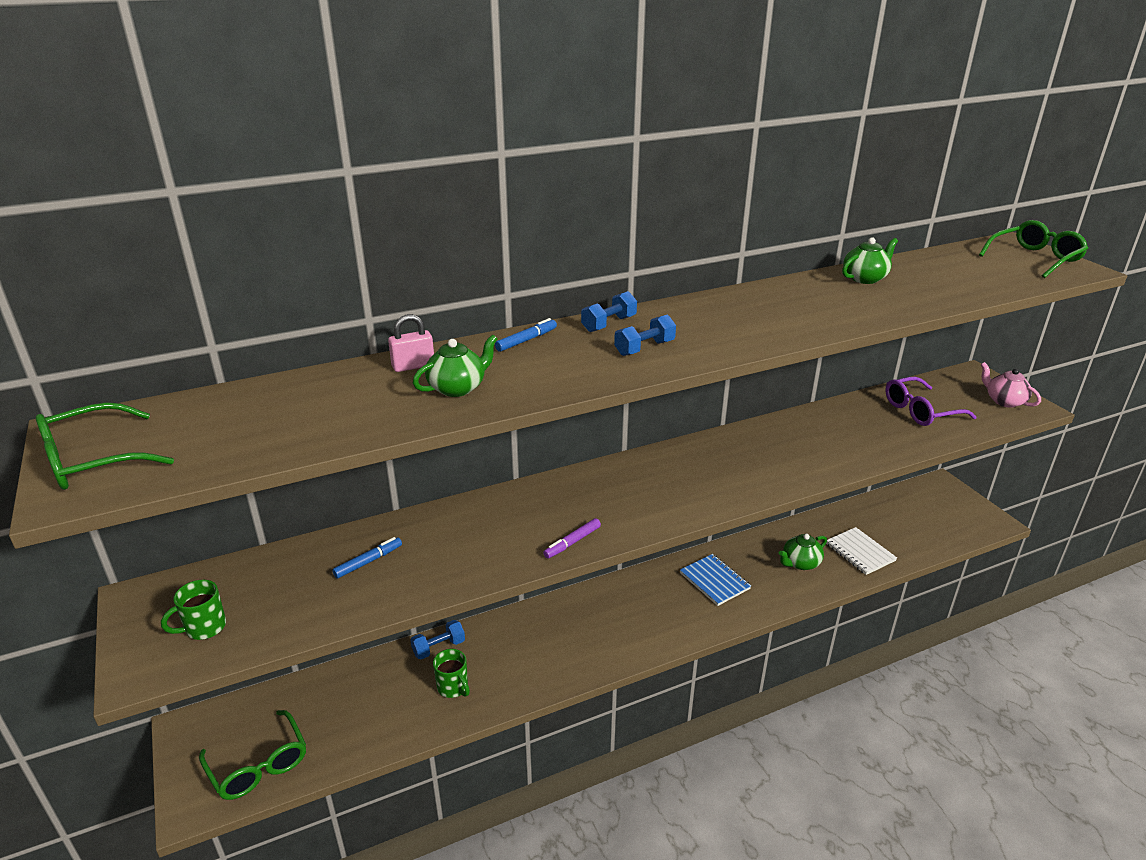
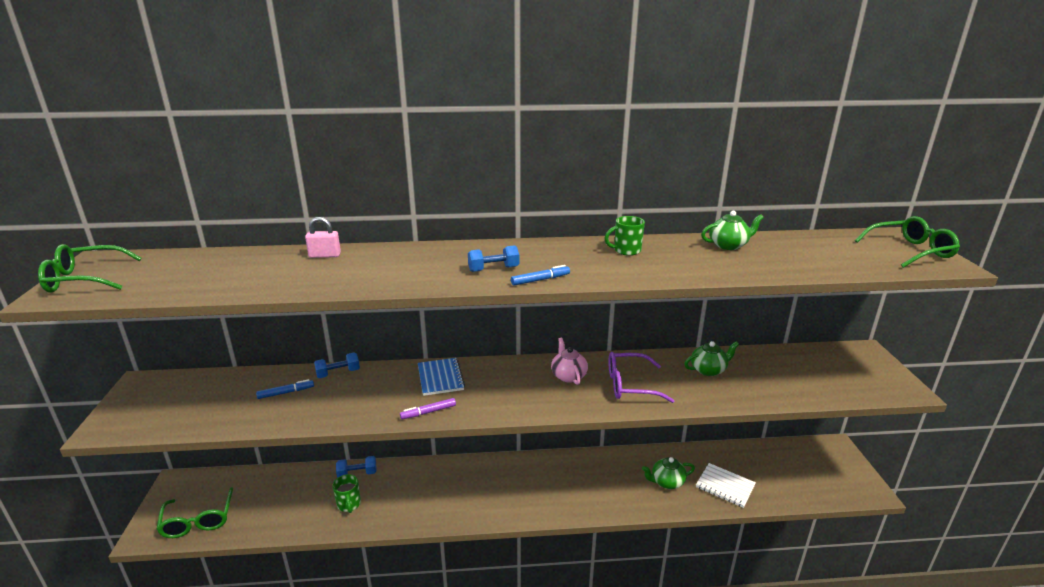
camera: 20 degrees right, 5 degrees down
(204, 628) = (159, 411): green mug -> green mug (626, 251)
(458, 388) = (336, 274): green teapot -> green teapot (708, 370)
(526, 340) = (416, 251): blue marker -> blue marker (540, 280)
(609, 324) = (486, 249): blue dumbbell -> blue dumbbell (338, 373)
(714, 581) = (586, 478): blue notebook -> blue notebook (440, 378)
(860, 552) = (725, 486): white notebook -> white notebook turned 45 degrees counterclockwise
(920, 411) = (790, 372): purple glasses -> purple glasses (630, 385)
(1004, 401) = (879, 379): pink teapot -> pink teapot (568, 375)

